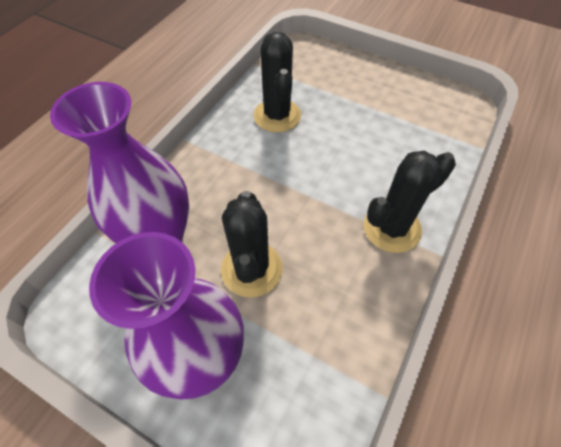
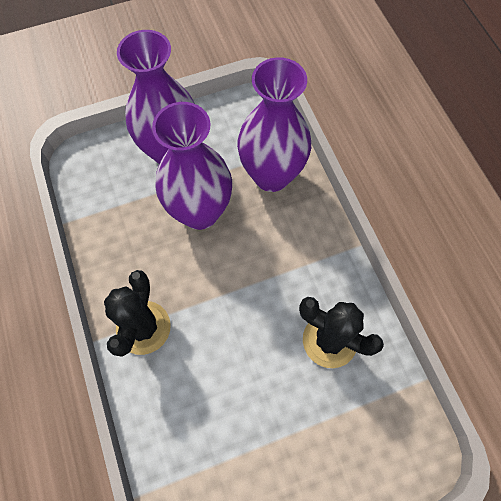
camera: 130 degrees right, 10 degrees up
(251, 269) = (200, 212): black cactus -> purple vase

